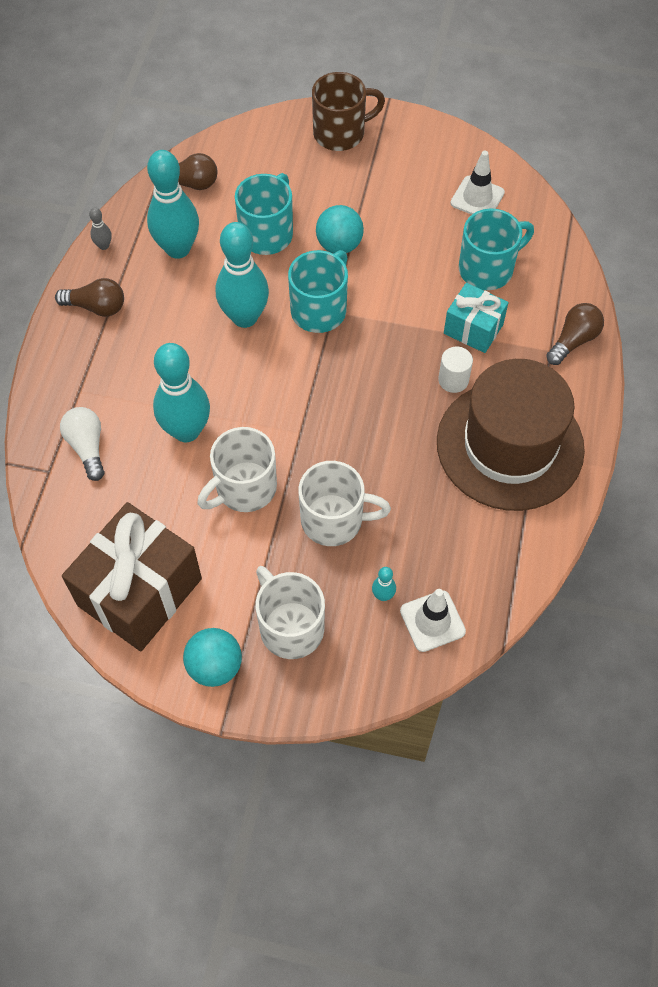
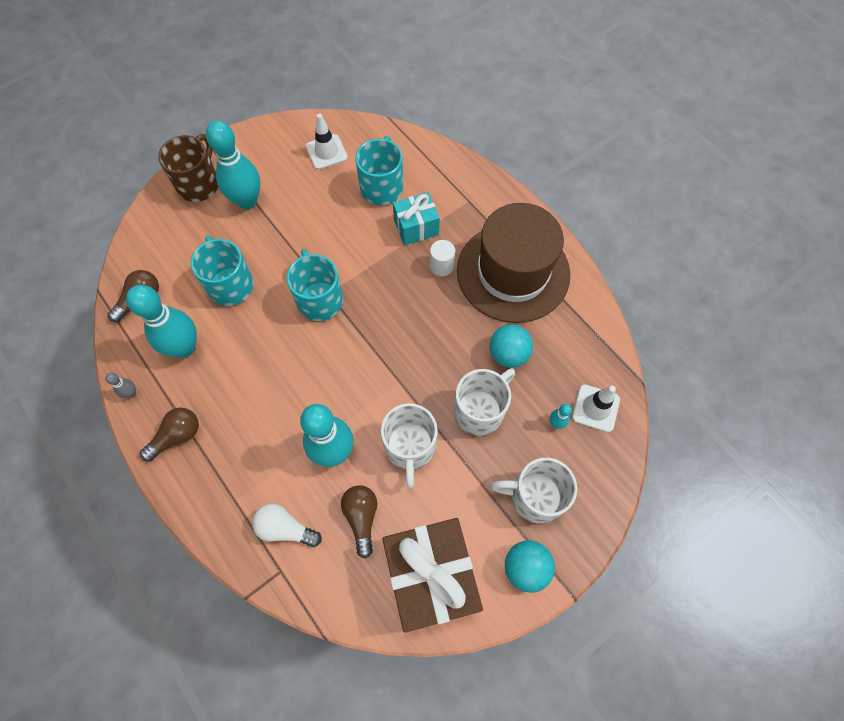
camera: 50 degrees left, 5 degrees up
(244, 317) = (281, 347): turquoise bowling pin -> turquoise bowling pin (247, 201)
(339, 245) = (282, 250): turquoise ball -> turquoise ball (508, 354)
(573, 340) = (473, 184): brown light bulb -> brown light bulb (361, 518)

